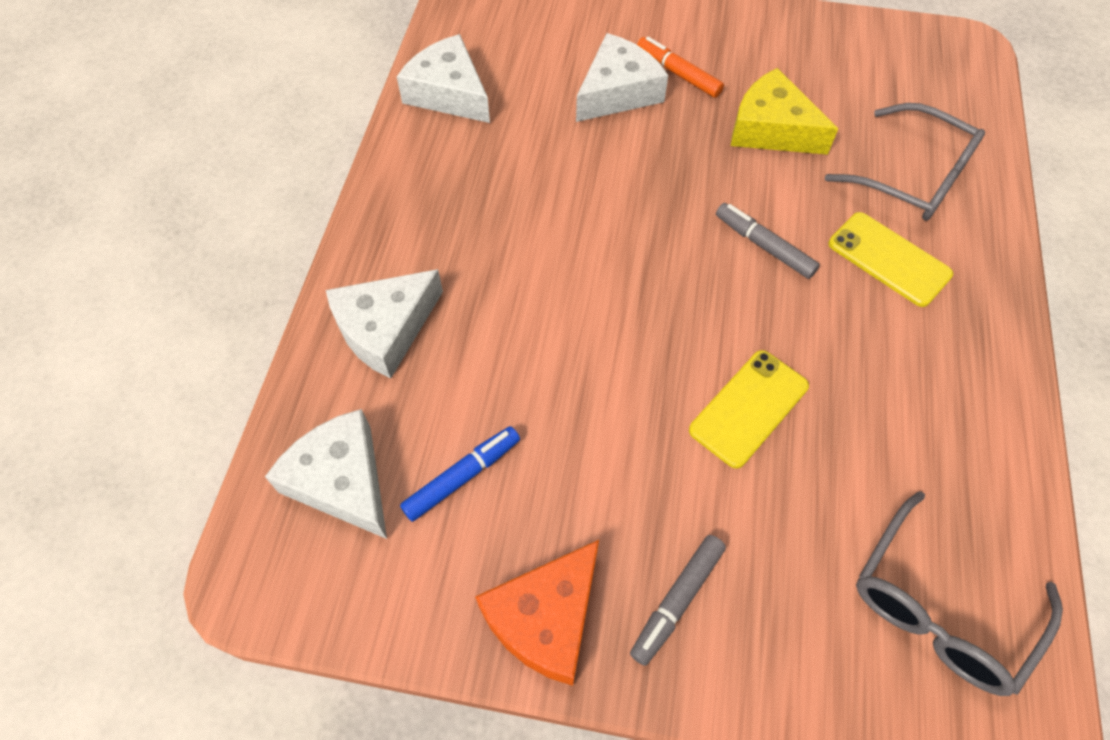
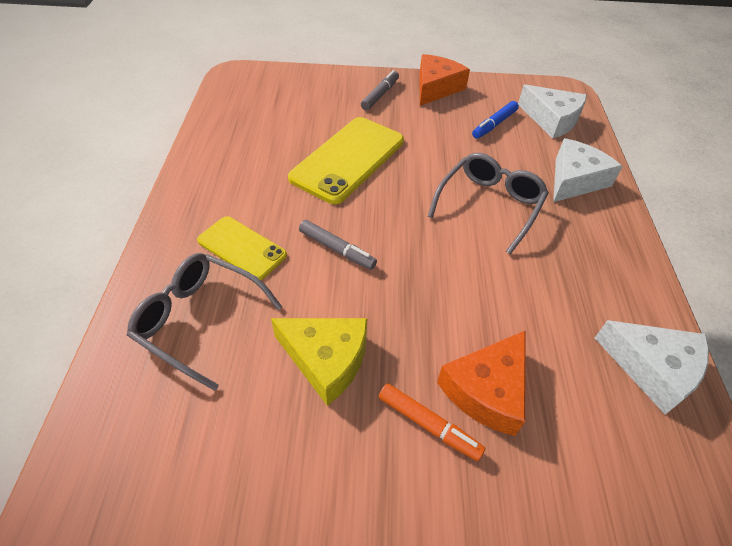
camera: 170 degrees right, 10 degrees down
(617, 92) = (487, 390): white cheese -> orange cheese
(749, 408) = (348, 159): yellow phone -> yellow phone, size x1.67
(939, 608) = (261, 99): grey glasses -> grey glasses (489, 205)

